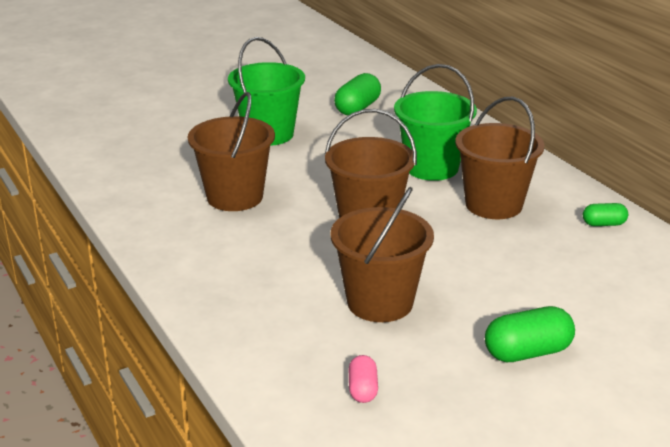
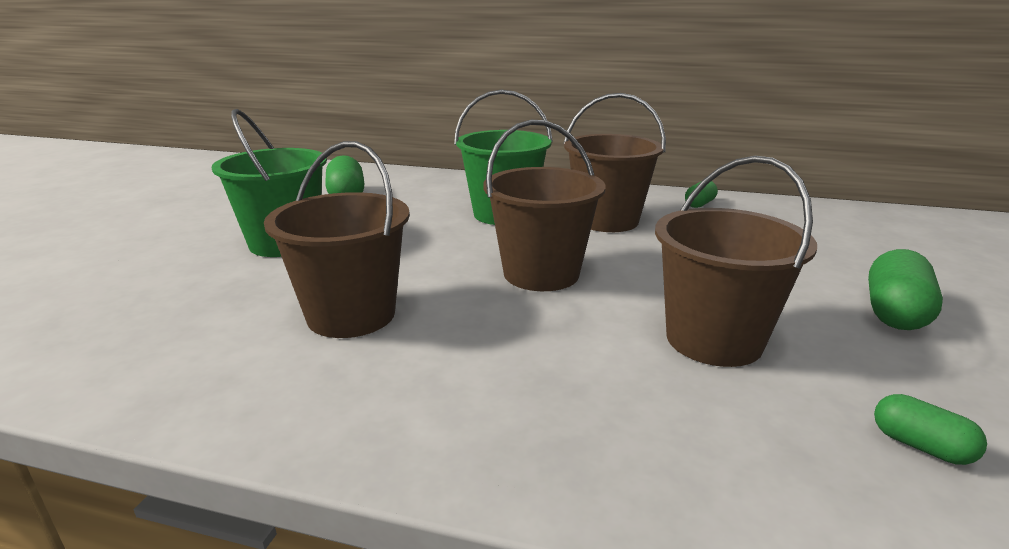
camera: 45 degrees left, 5 degrees down
(362, 389) = (920, 446): pink capsule -> green capsule

